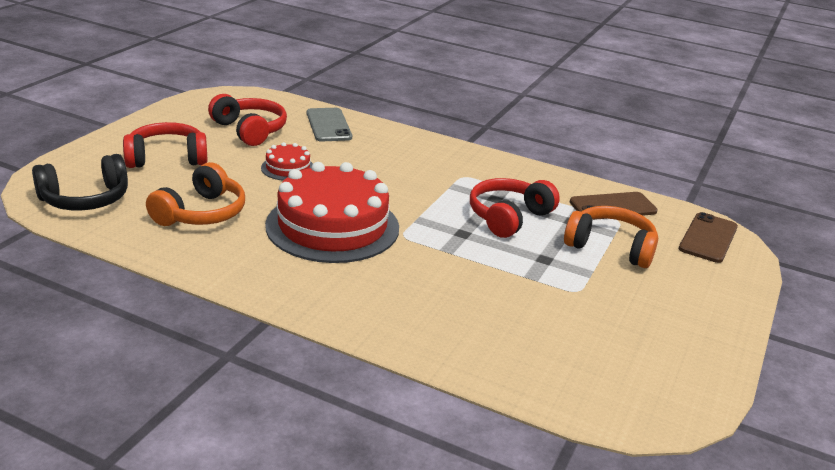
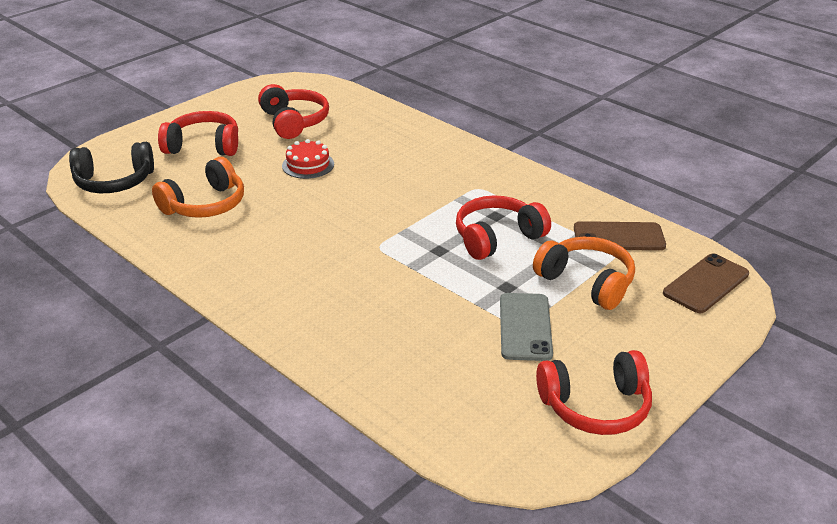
camera: 20 degrees right, 5 degrees up
(329, 125) = (373, 121): grey phone -> grey phone (525, 327)
(332, 226) = (316, 230): red cake -> none
(687, 353) = (595, 406): none -> red headphones

